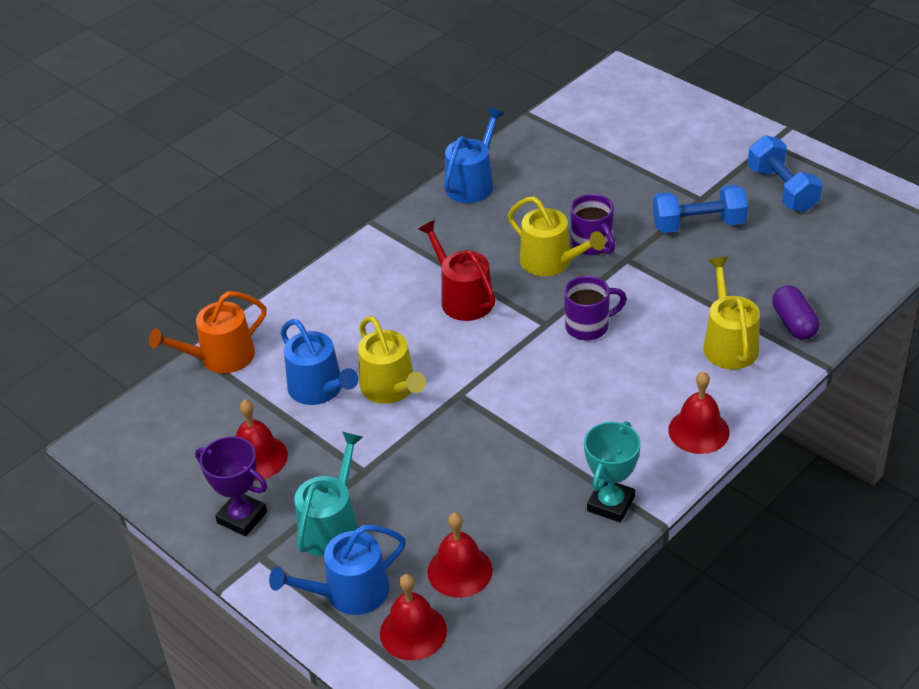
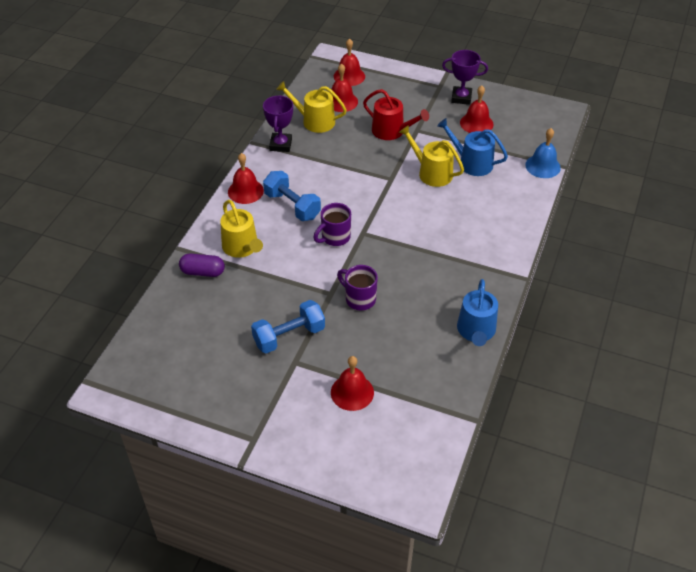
camera: 155 degrees right, 5 degrees up
(220, 357) = (542, 166): orange watering can -> blue bell
(332, 526) = (415, 104): turquoise watering can -> none
(349, 593) = (387, 82): blue watering can -> none
(462, 298) = (425, 237): red watering can -> red watering can (391, 131)
(551, 262) = (381, 278): yellow watering can -> yellow watering can (314, 121)
(611, 504) = (280, 145): turquoise trophy -> purple trophy
(646, 159) = (352, 392): none -> red bell
(782, 189) = (233, 388): blue dumbbell -> blue dumbbell (292, 206)
(794, 323) = (203, 272): purple capsule -> purple capsule turned 45 degrees counterclockwise

